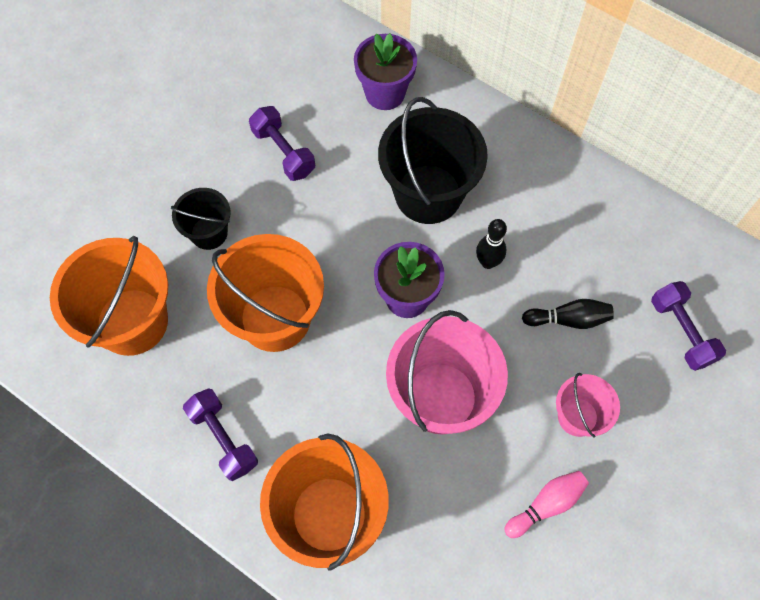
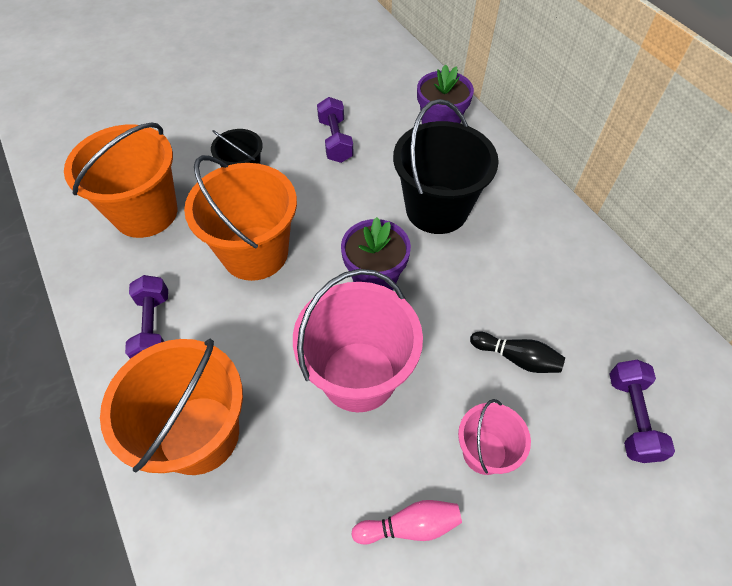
camera: 25 degrees right, 10 degrees down
(488, 262) = (462, 280): black bowling pin -> none

